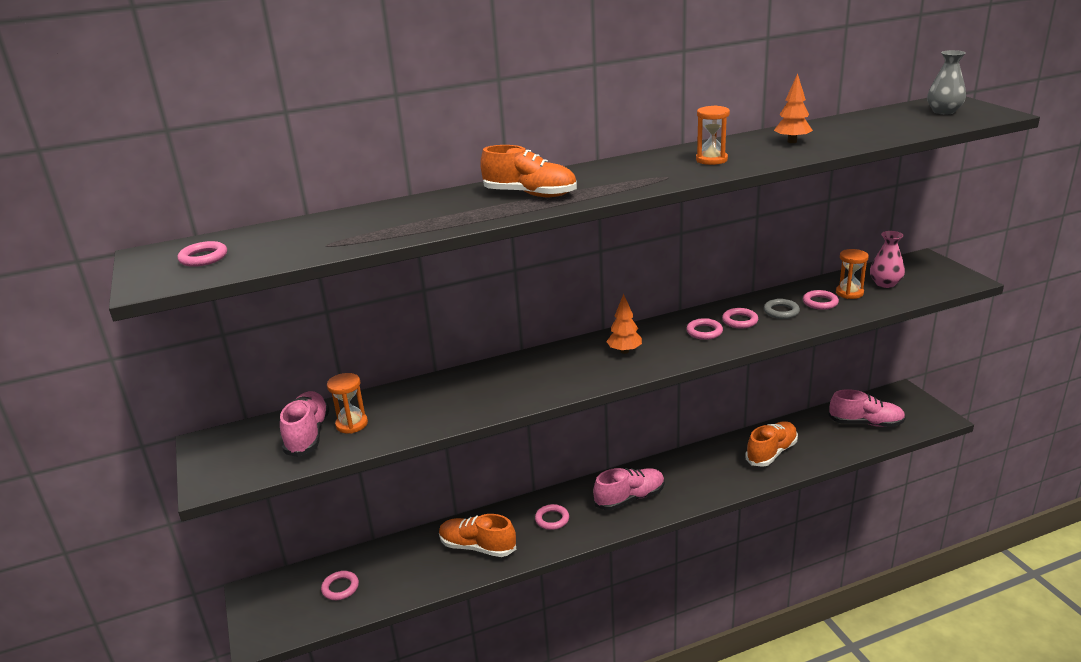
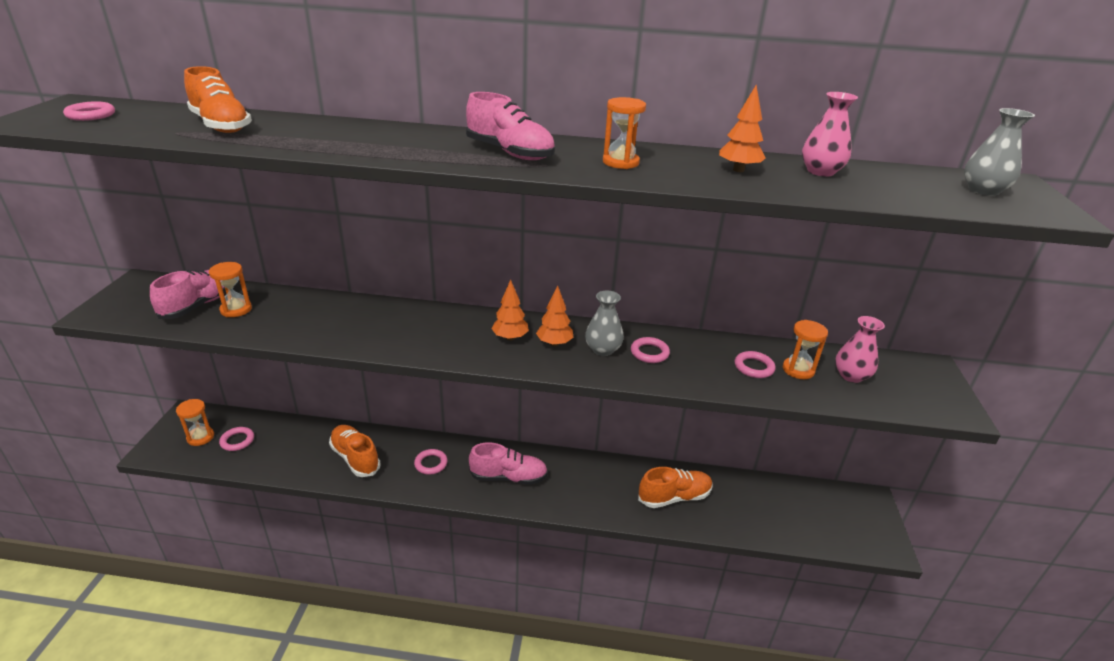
camera: 25 degrees right, 5 degrees up
(296, 603) = (200, 437): none -> orange hourglass
(530, 194) = (401, 142): orange shoe -> orange shoe (221, 126)
(663, 342) = (554, 343): none -> orange tree
(704, 332) = (603, 349): pink ring -> grey vase
(781, 311) = (702, 360): grey ring -> none
(840, 127) = (820, 172): none -> pink vase
(866, 423) = (798, 513): pink shoe -> pink shoe (510, 153)

